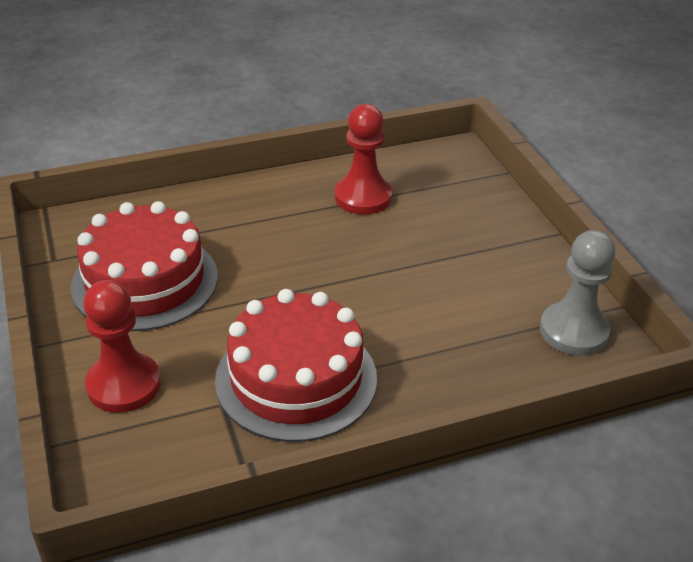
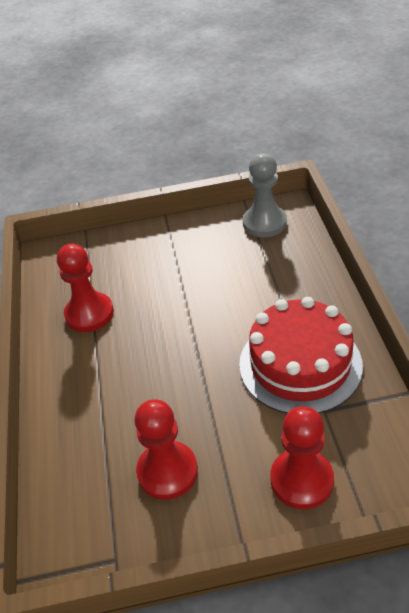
camera: 75 degrees left, 5 degrees up
(145, 281) = (167, 471): red cake -> red pawn

